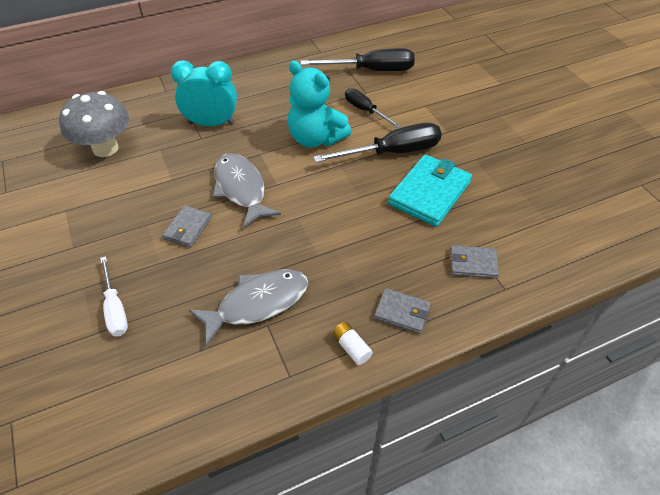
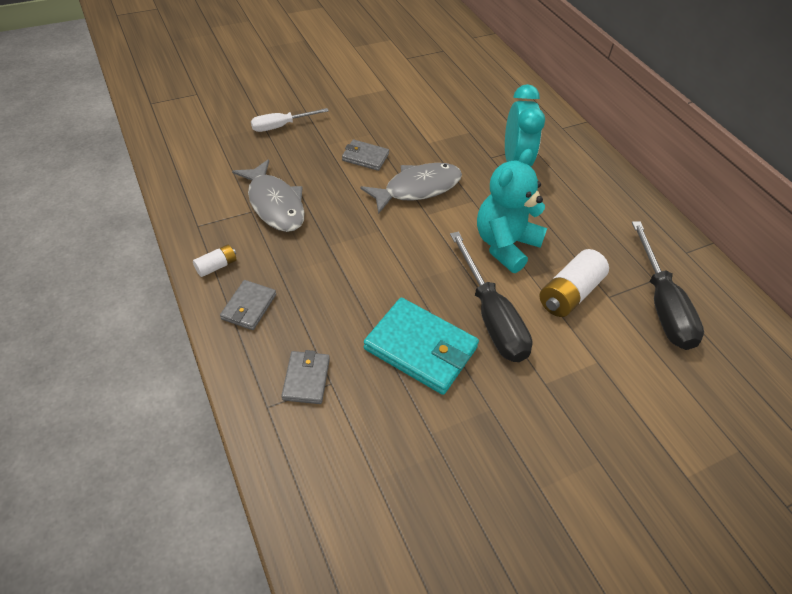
camera: 85 degrees right, 0 degrees up
(105, 148) = (465, 100): grey mushroom -> none
(365, 110) = (569, 294): black screwdriver -> white battery

